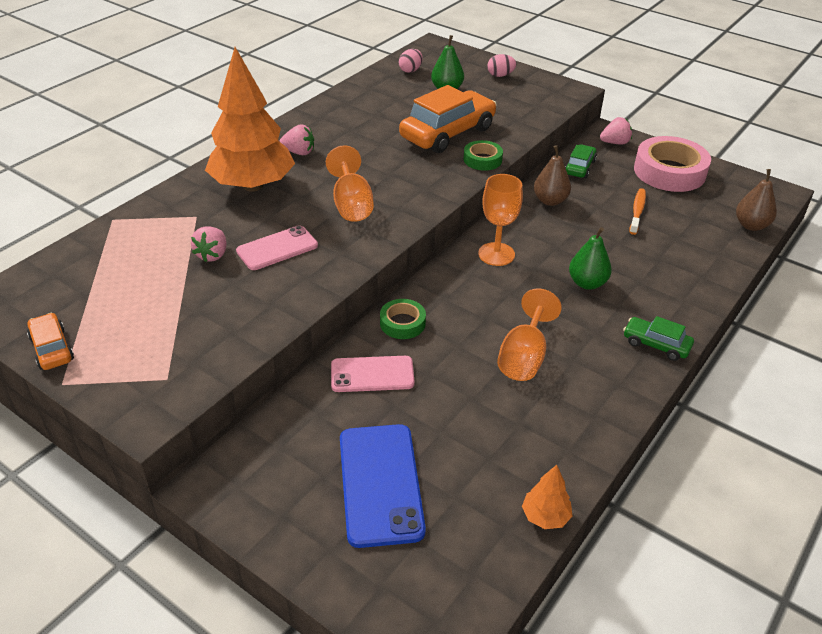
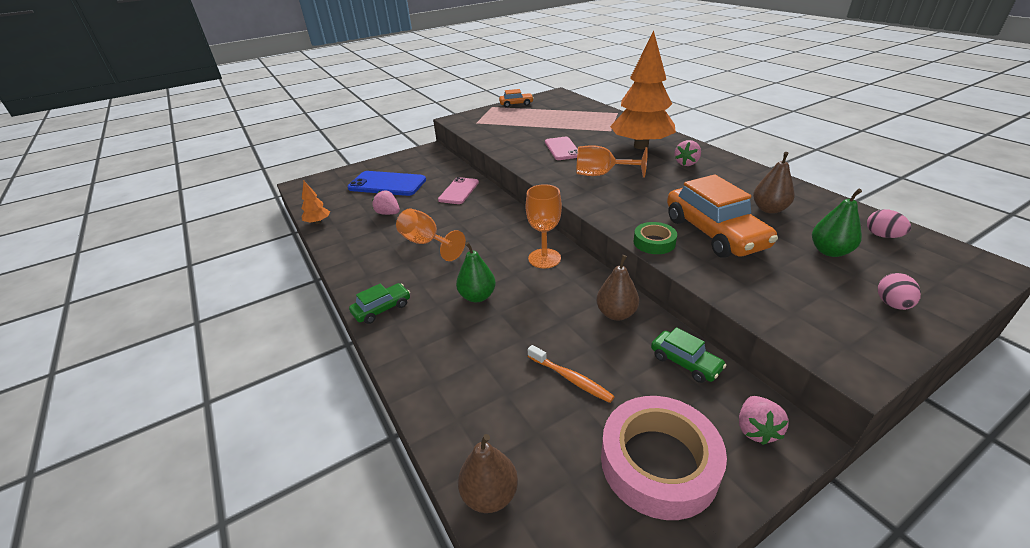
camera: 115 degrees right, 5 degrees down
(212, 255) = (566, 133): pink strawberry -> pink strawberry (388, 213)
(389, 110) = (769, 209): none -> brown pear
(402, 323) = (493, 206): green tape -> none

